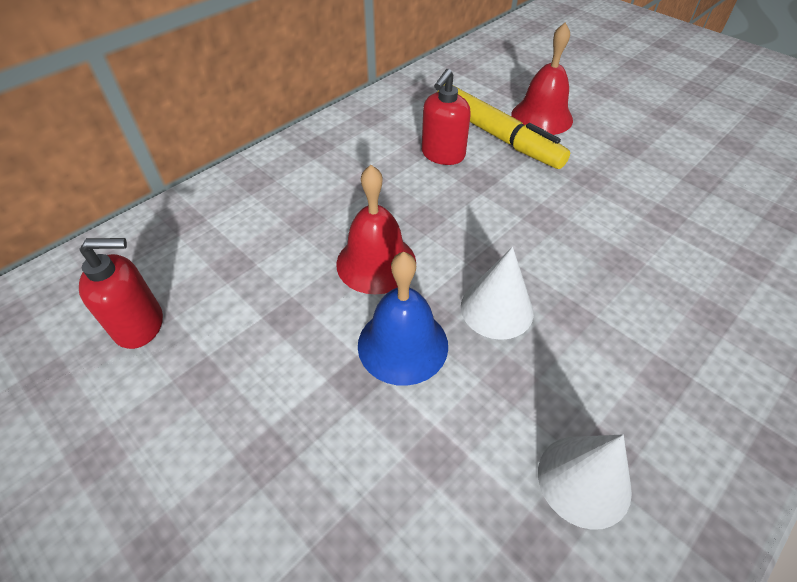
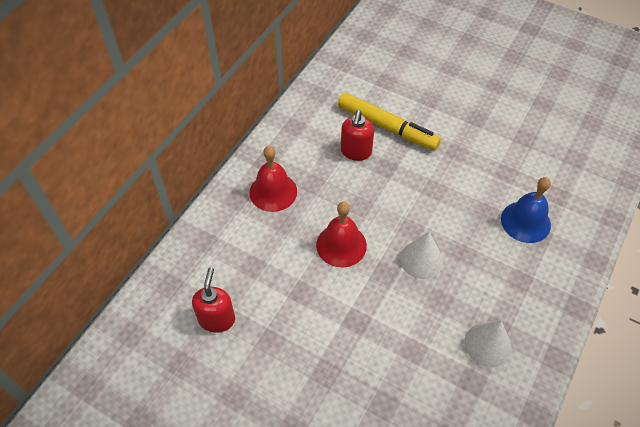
camera: 15 degrees left, 5 degrees up
(140, 325) = (217, 319): red soap dispenser -> red soap dispenser turned 60 degrees counterclockwise
(403, 345) = (375, 294): blue bell -> blue bell (525, 221)
(541, 117) = (413, 104): red bell -> red bell (273, 192)

